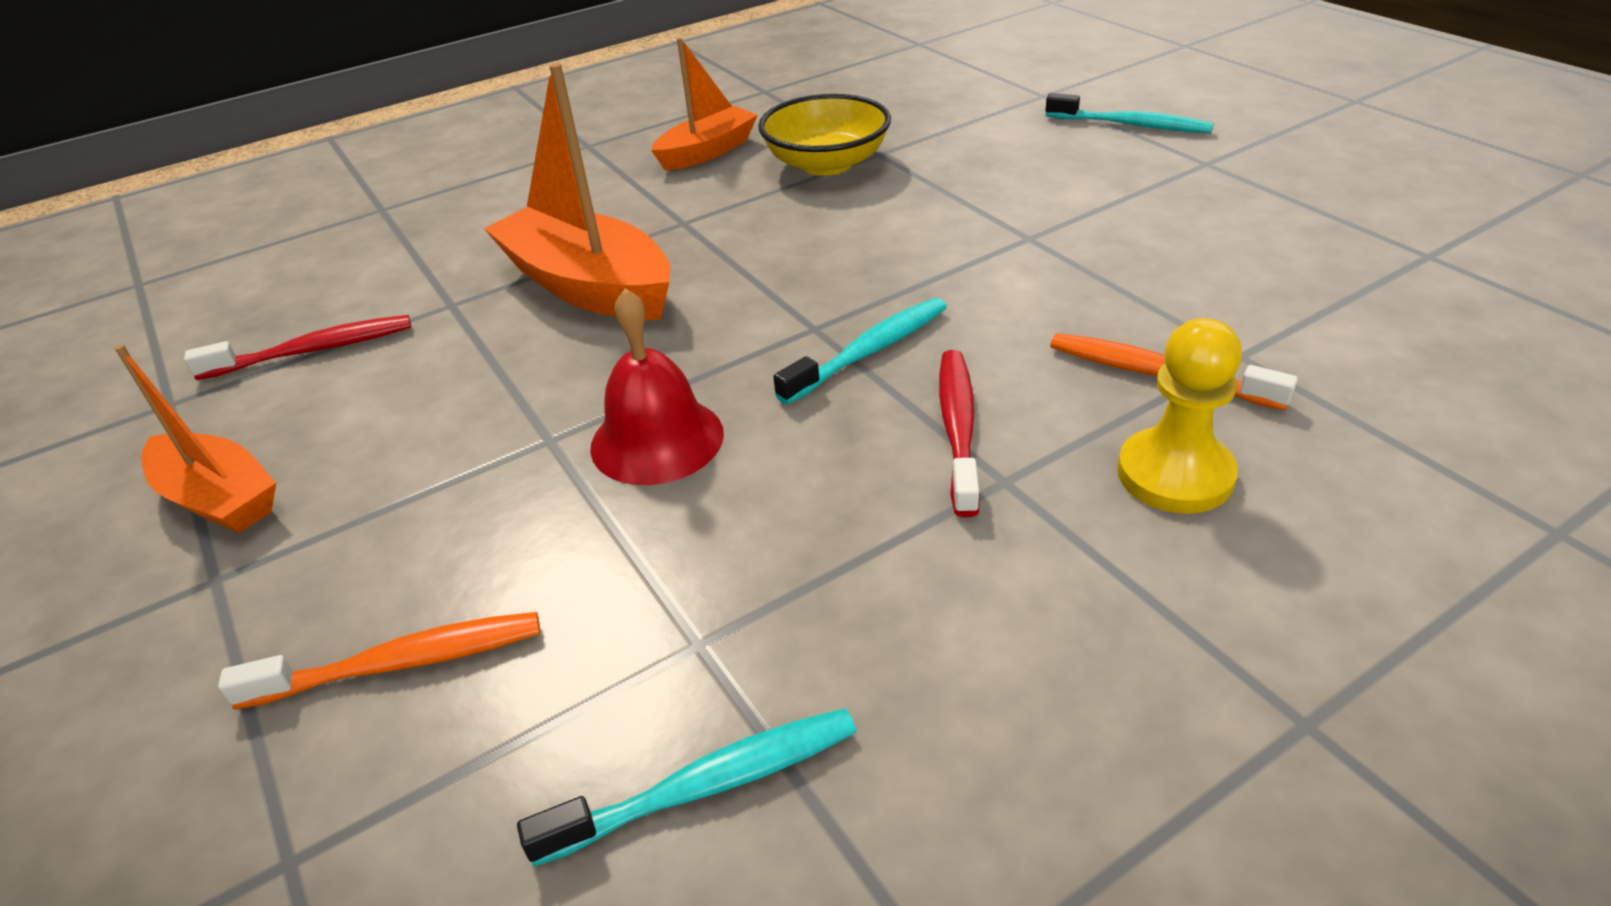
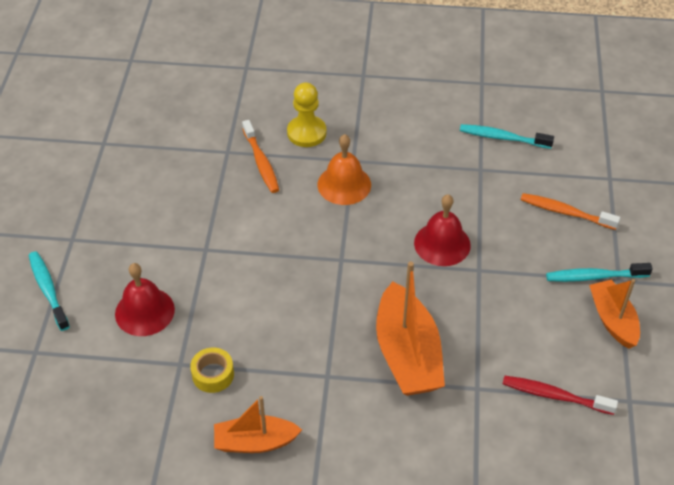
camera: 145 degrees left, 10 degrees up
(826, 164) = (213, 374): yellow bowl -> yellow tape
(869, 351) = (335, 233): turquoise toothbrush -> turquoise toothbrush (594, 277)
(958, 428) = (344, 184): red toothbrush -> orange bell
(992, 162) = (144, 311): none -> red bell

